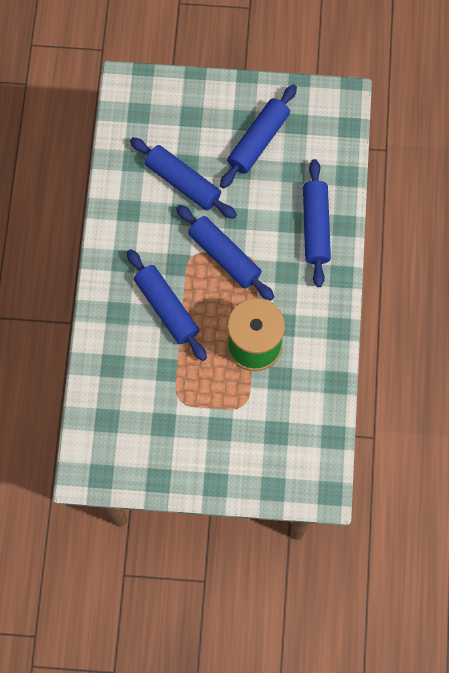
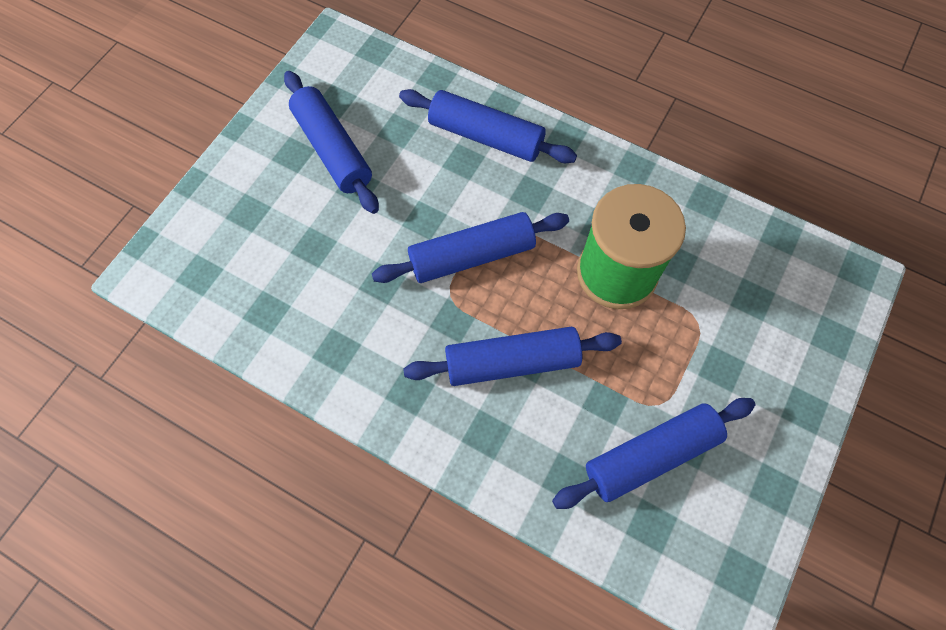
camera: 65 degrees left, 5 degrees down
(183, 182) = (336, 262): blue rolling pin -> blue rolling pin (650, 455)

